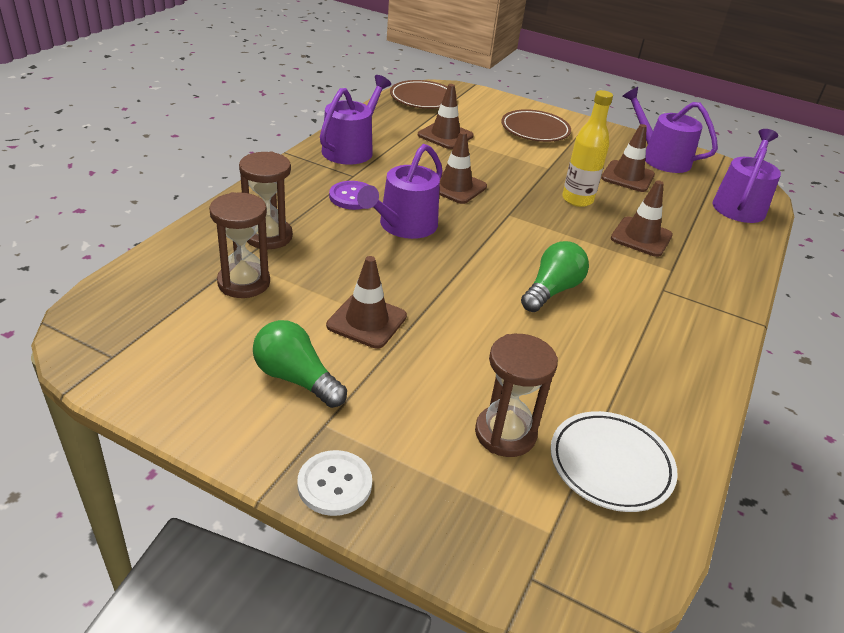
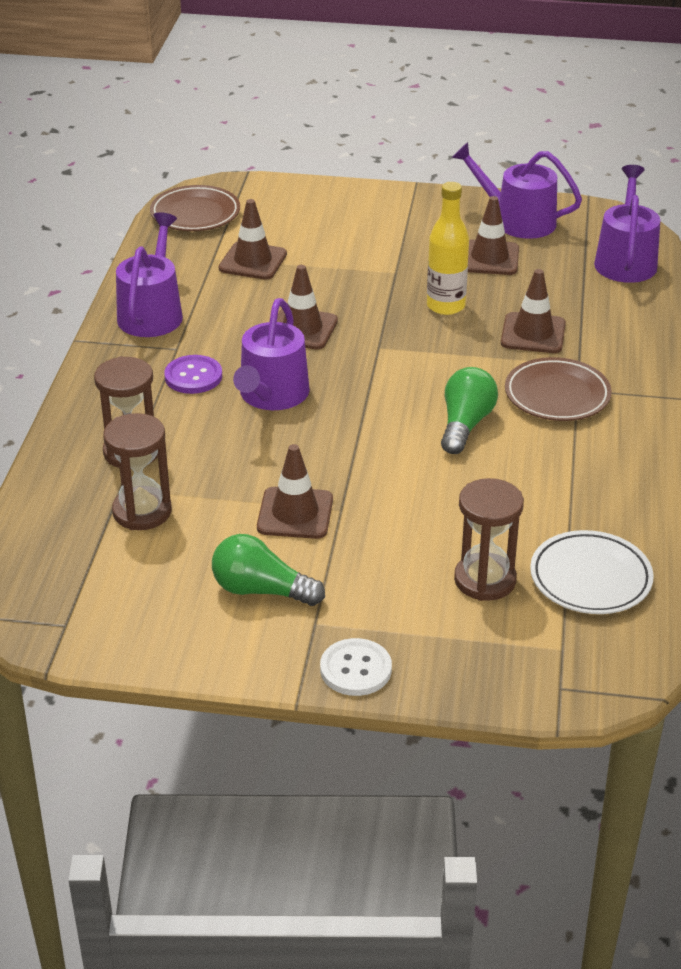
camera: 15 degrees left, 0 degrees up
(535, 130) = (355, 222): brown plate -> brown plate (557, 395)

